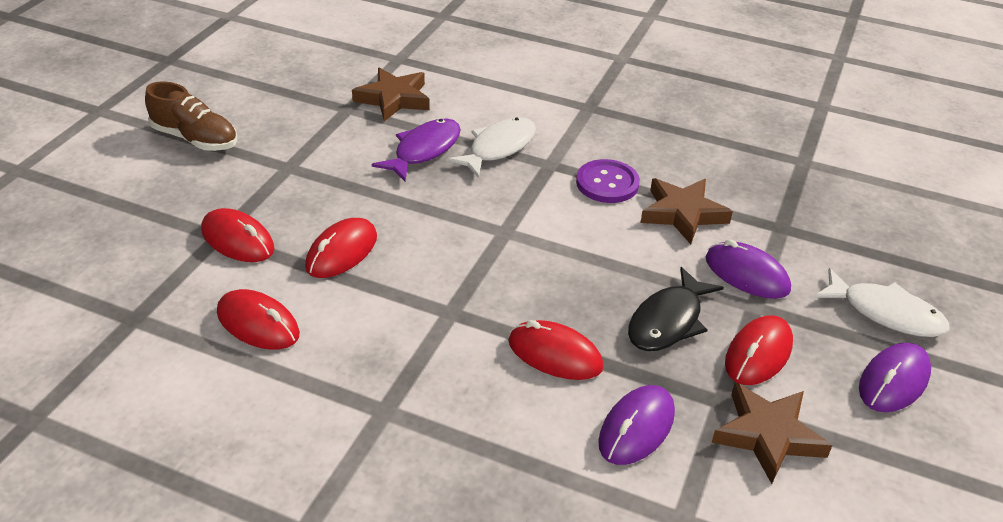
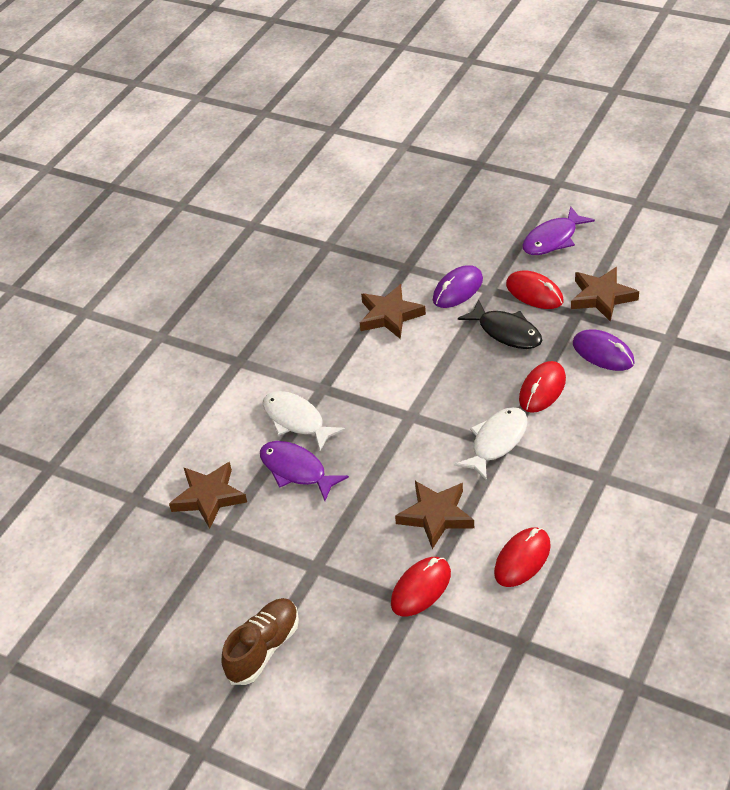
camera: 80 degrees left, 5 degrees up
(342, 252) = (436, 515): red mouse -> brown star
(607, 183) = (350, 354): purple button -> none
(885, 313) = (493, 232): white fish -> white fish (496, 442)
(893, 381) = (553, 239): purple mouse -> purple fish

